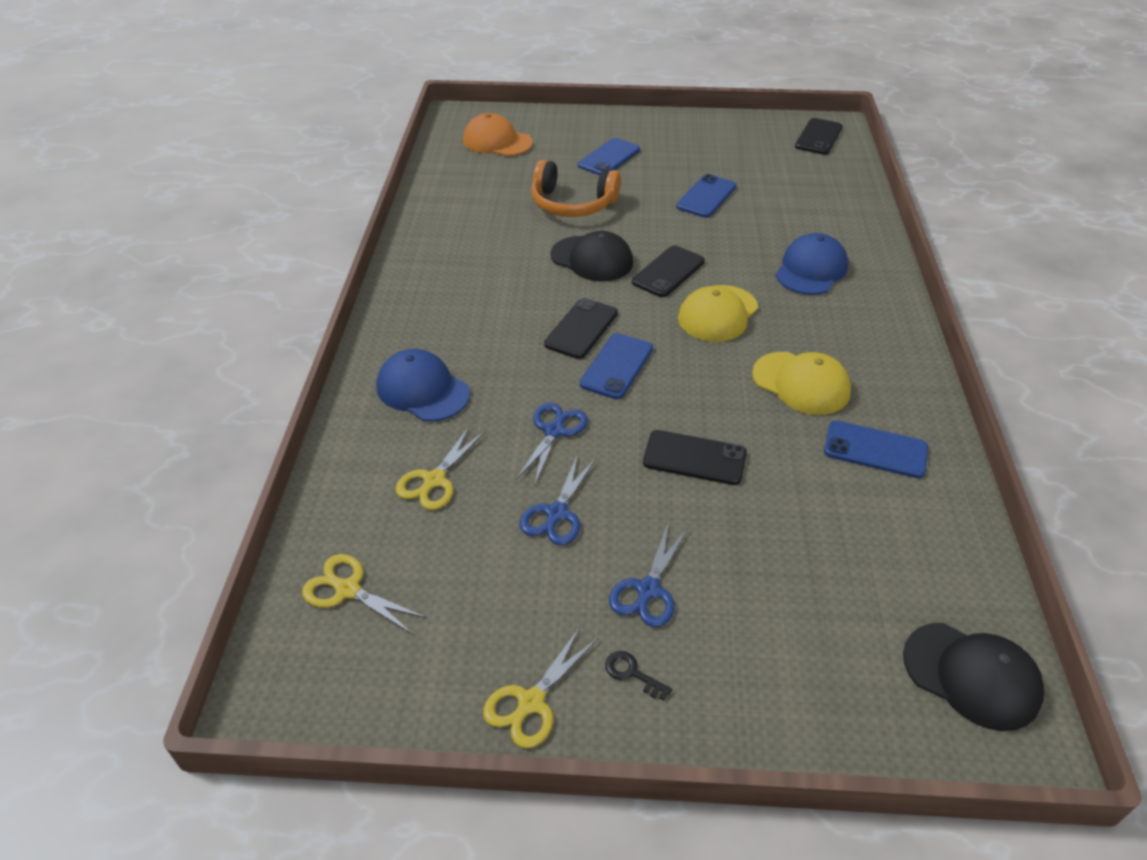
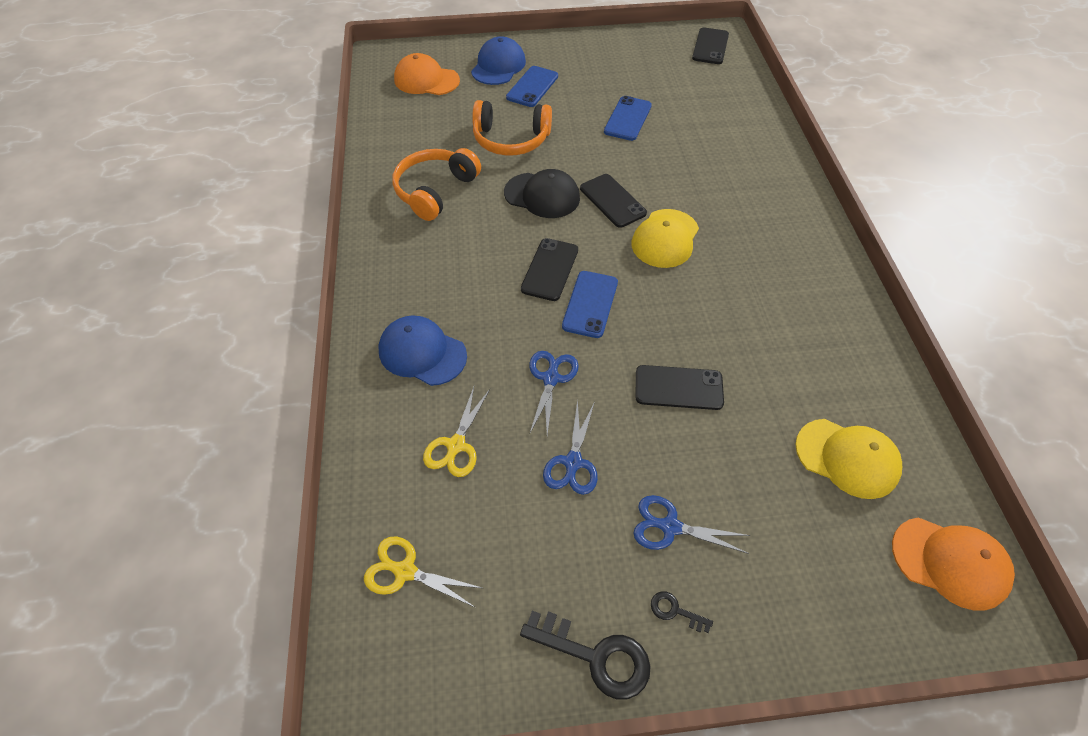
camera: 10 degrees left, 10 degrees up
(478, 243) = (435, 191): none -> orange headphones
(531, 703) = (595, 656): yellow scissors -> black key
(648, 590) = (669, 527): blue scissors -> blue scissors turned 90 degrees clockwise
(668, 272) = (612, 201): black phone -> black phone turned 60 degrees counterclockwise
(801, 383) = (751, 300): yellow cap -> yellow cap (847, 458)
(811, 269) = (734, 183): blue cap -> blue cap (498, 66)
(875, 450) = (827, 357): blue phone -> none
(971, 675) = (950, 562): black cap -> orange cap

